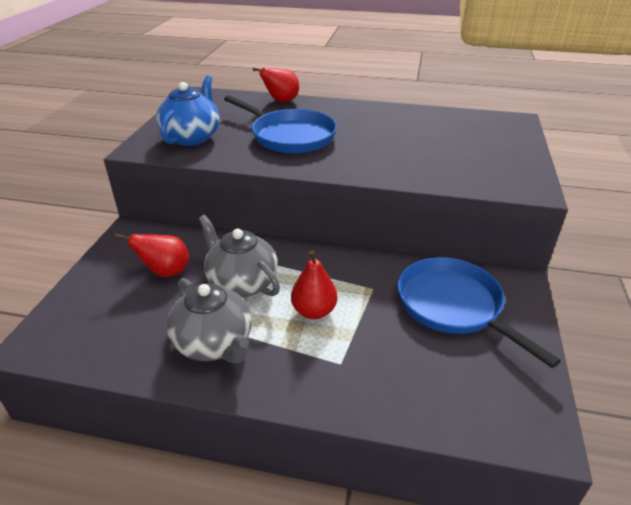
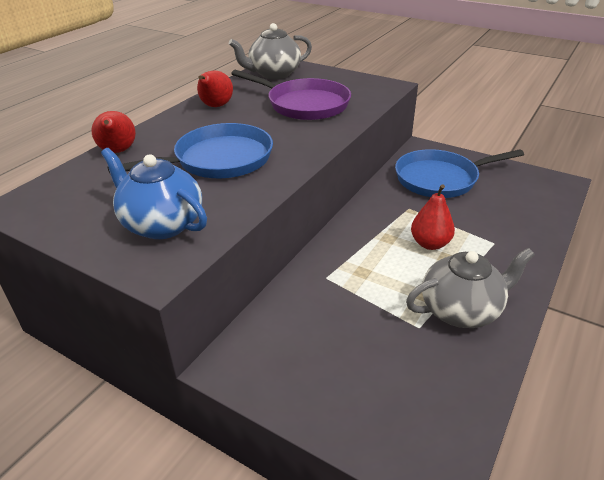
camera: 70 degrees left, 0 degrees up
(166, 272) = (334, 336): red pear -> red pear (215, 106)
(241, 283) = (375, 280): grey teapot -> grey teapot (274, 74)
(427, 150) = (304, 104): none -> purple pan

